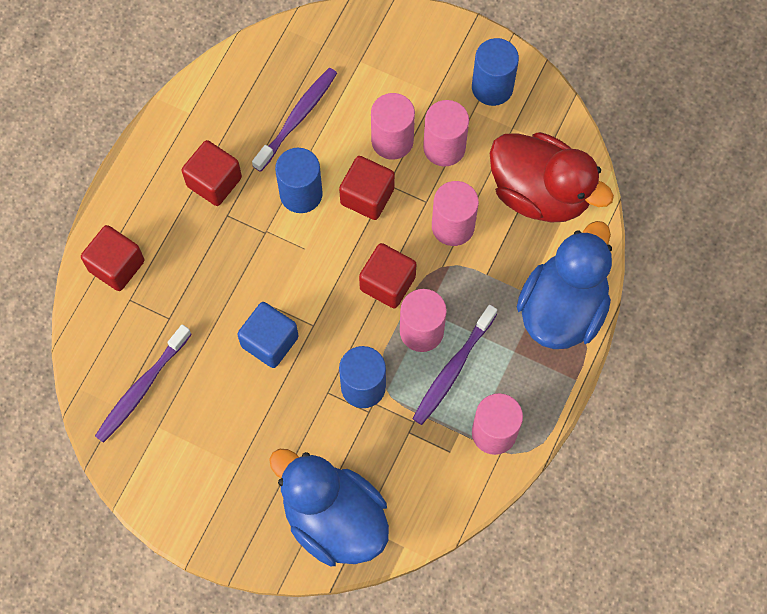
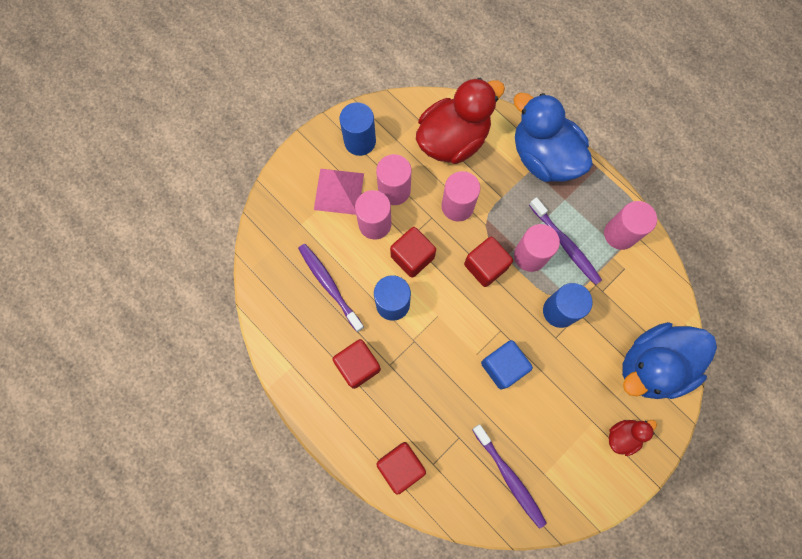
camera: 70 degrees left, 5 degrees up
(234, 505) = (623, 436): none -> red duck
(417, 87) = (339, 191): none -> pink pyramid

